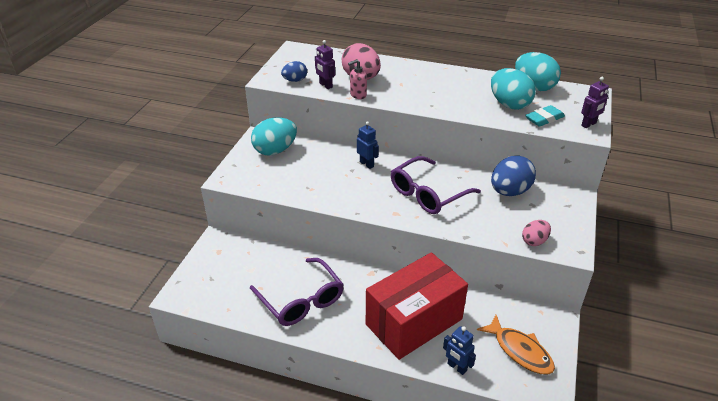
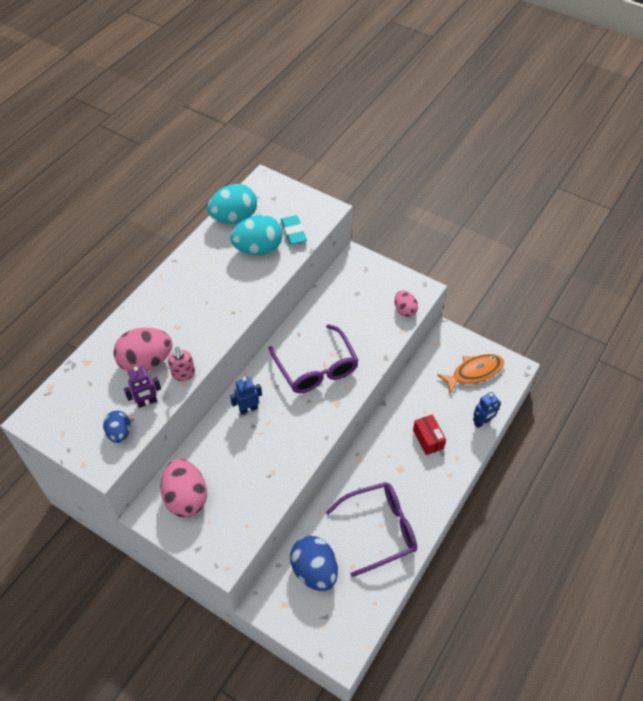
camera: 75 degrees left, 15 degrees up
(275, 150) = (186, 497): turquoise egg -> pink egg
(414, 322) = (428, 439): red box -> red box, size x0.40
(509, 191) = (334, 303): blue egg -> blue egg (314, 571)
(589, 124) = (314, 205): purple robot -> none

